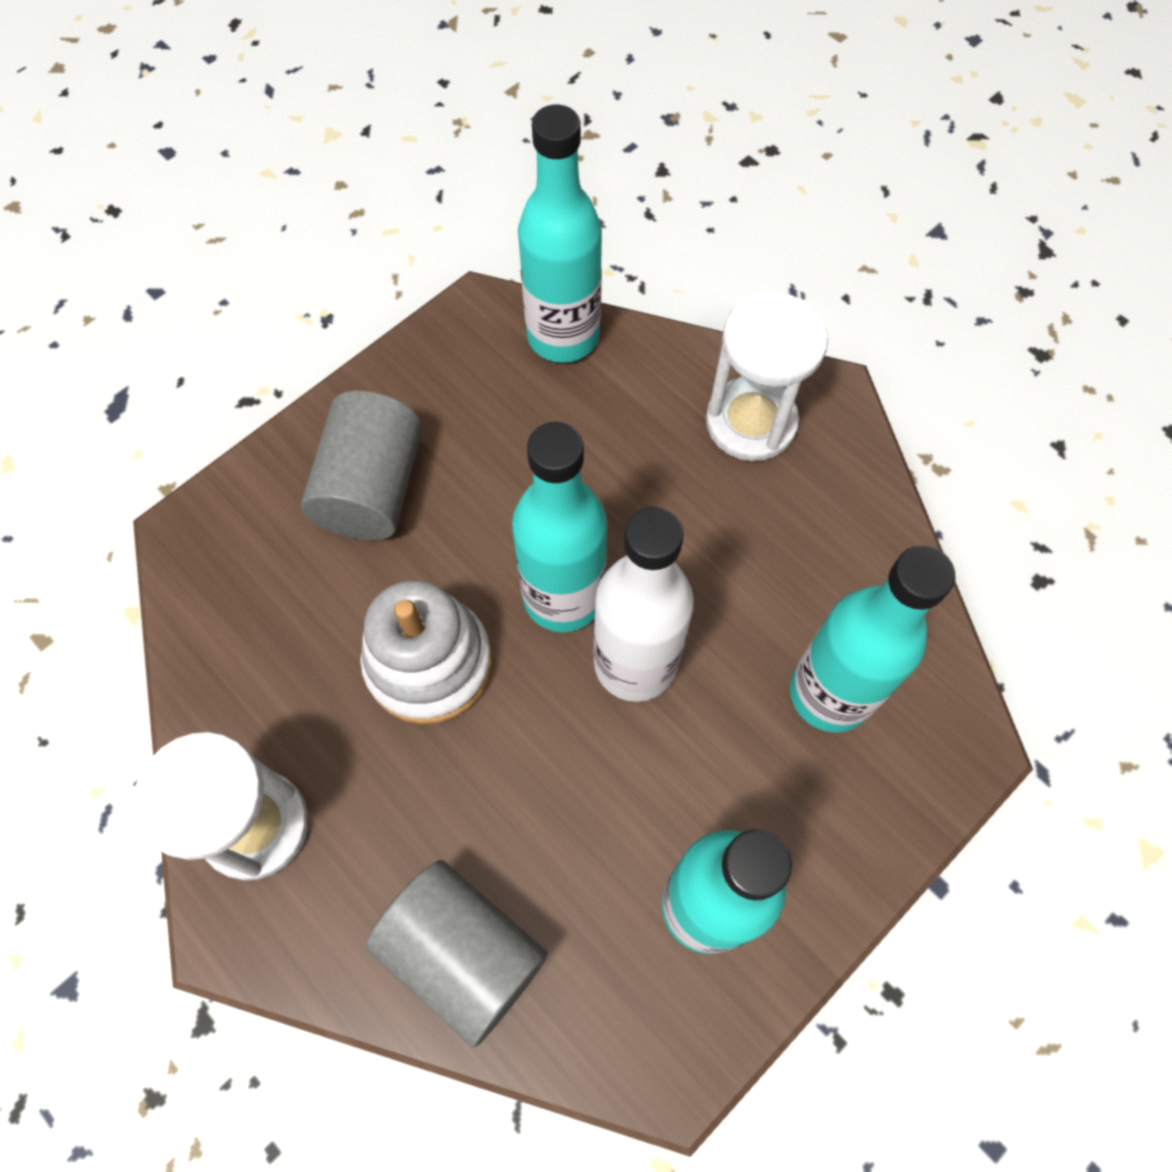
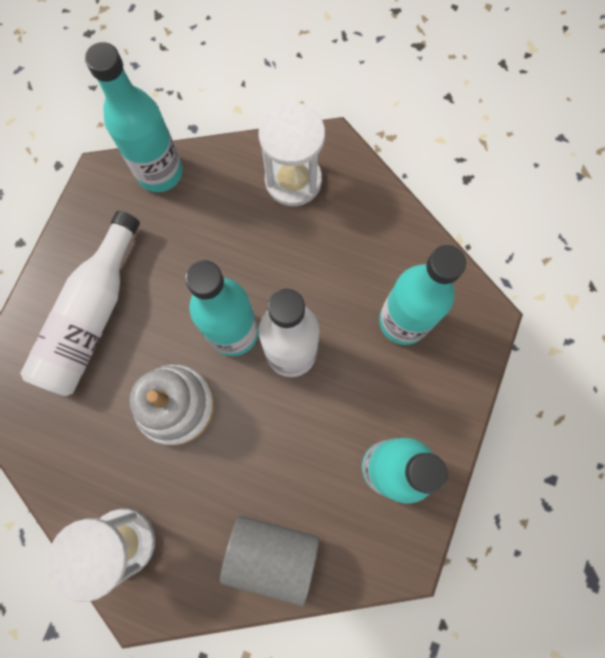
camera: 25 degrees left, 10 degrees up
(372, 488) = (91, 317): grey cylinder -> white bottle

